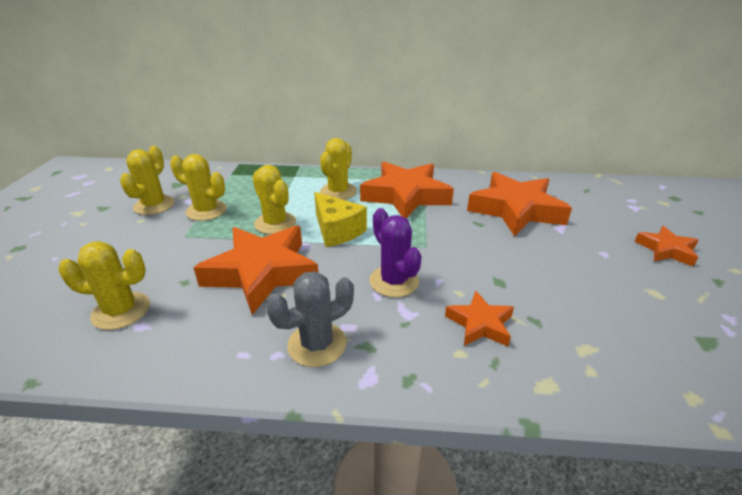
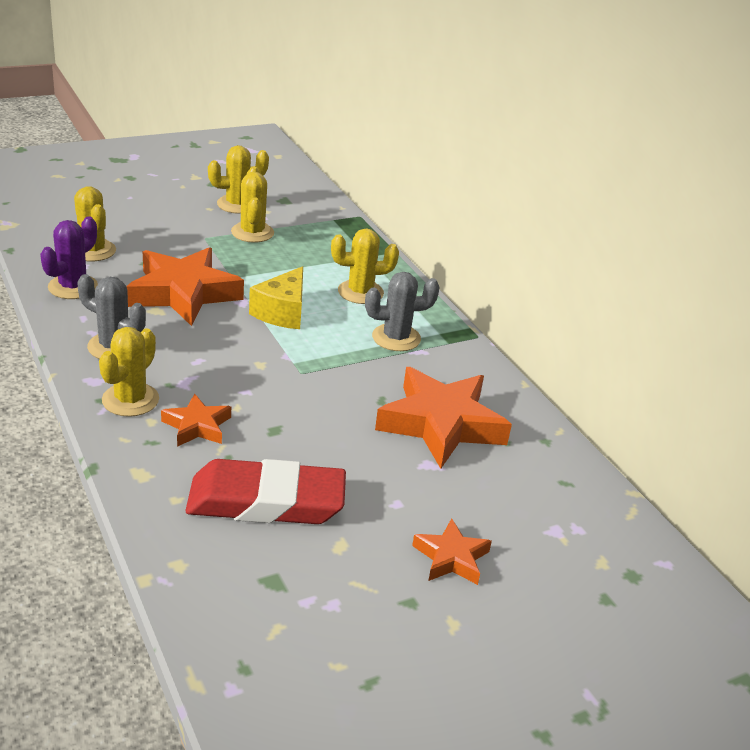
camera: 55 degrees right, 0 degrees up
(275, 223) = (264, 275): yellow cactus -> yellow cactus (130, 400)
(394, 281) = (225, 365): purple cactus -> purple cactus (73, 287)
(406, 196) = (396, 338): orange star -> grey cactus
(599, 314) = (266, 502): none -> red eraser

